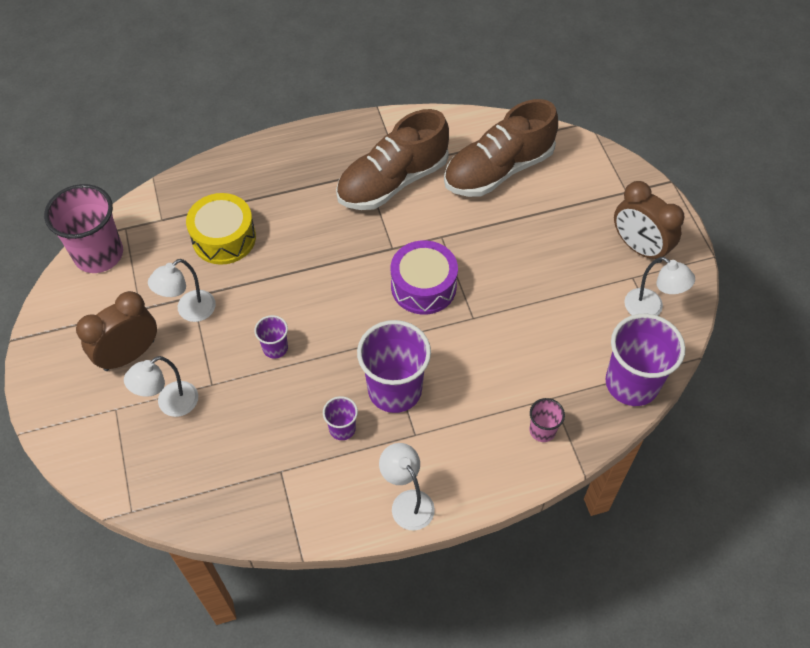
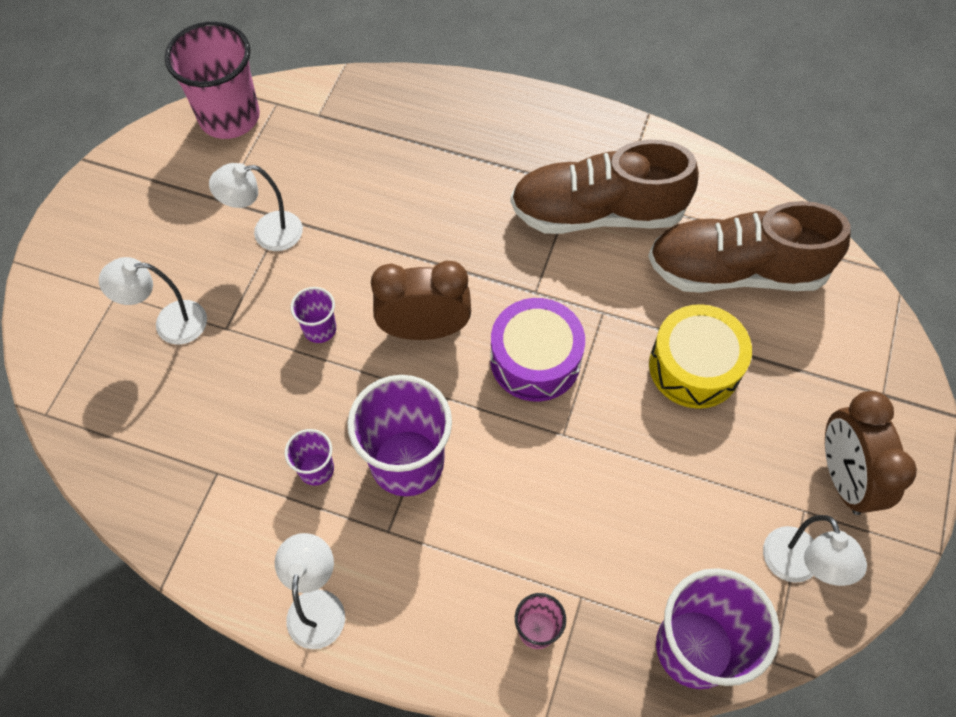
camera: 35 degrees right, 5 degrees up
(129, 355) = (173, 244): brown clock -> brown clock (424, 330)
(224, 238) = (364, 172): yellow drum -> yellow drum (694, 366)

